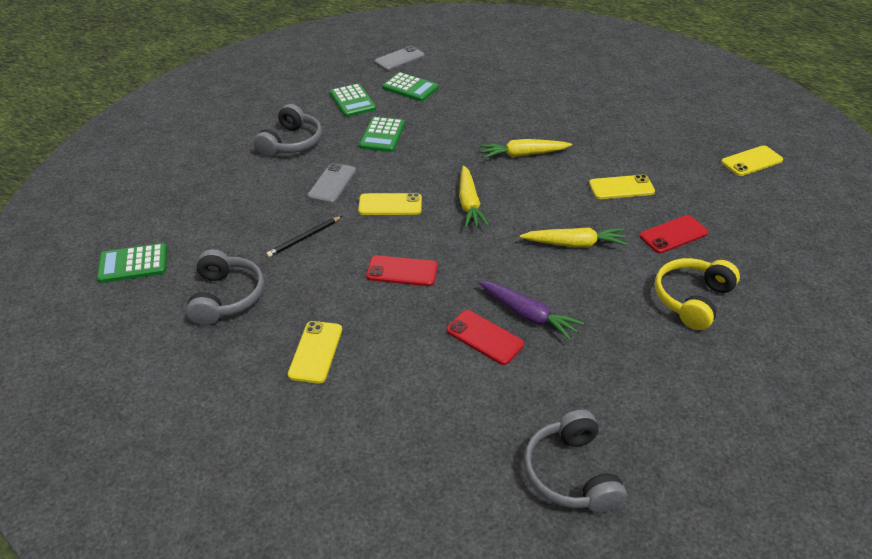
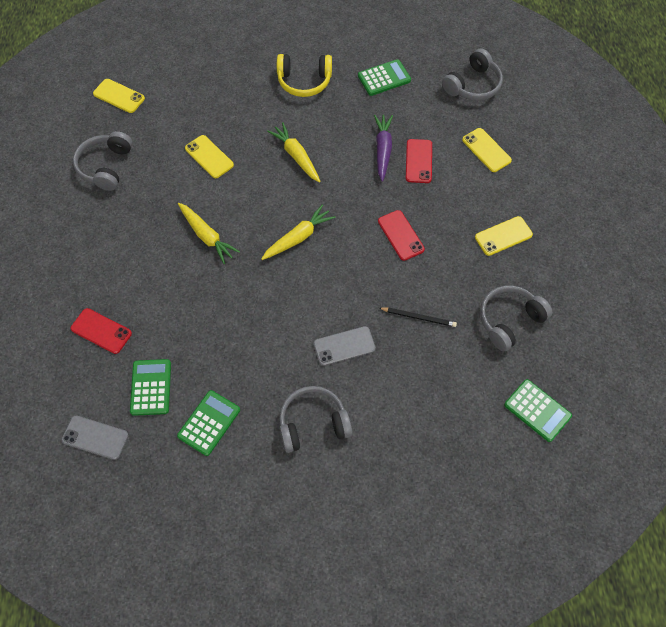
camera: 125 degrees left, 20 degrees up
(382, 135) = (249, 356): green calculator -> green calculator (384, 78)
(390, 205) = (338, 287): yellow phone -> yellow phone (486, 150)
(656, 128) = (105, 166): none -> grey headphones
(673, 234) = (245, 110): red phone -> red phone (101, 331)

